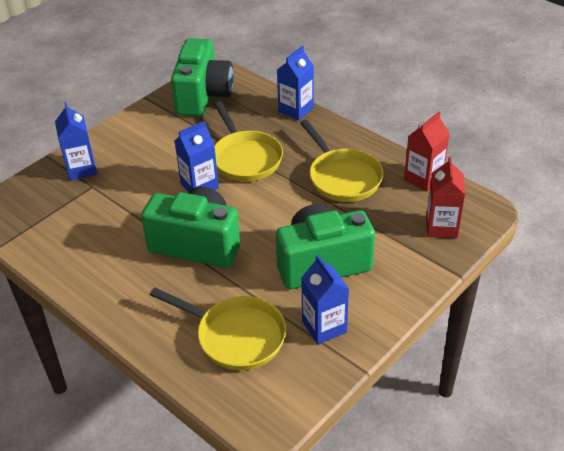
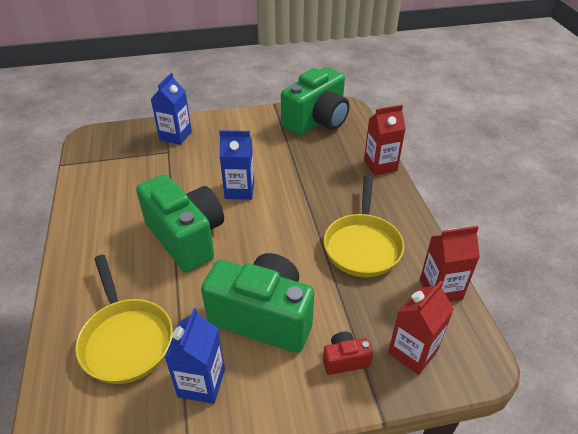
camera: 35 degrees right, 0 degrees up
(245, 158) = (297, 185): yellow pan -> none
(296, 110) = (380, 165): blue carton -> red carton
(404, 257) = (345, 360): none -> red camera

